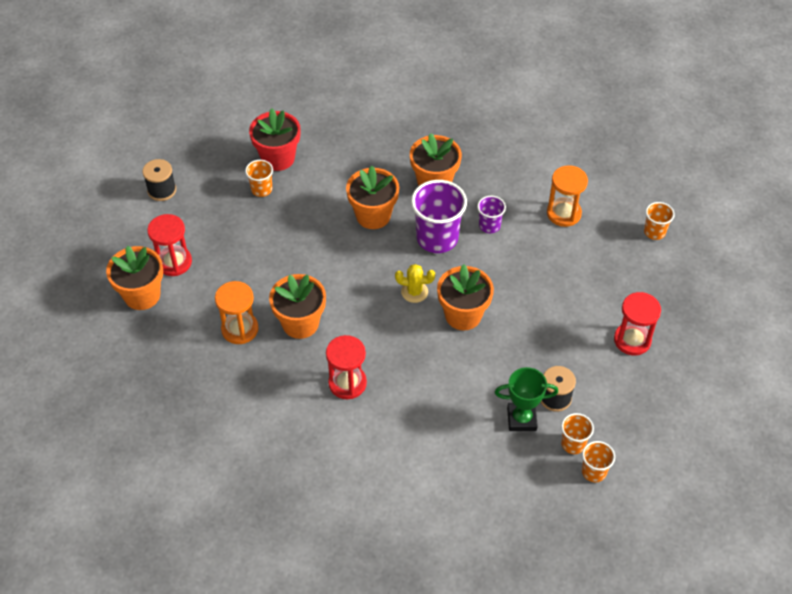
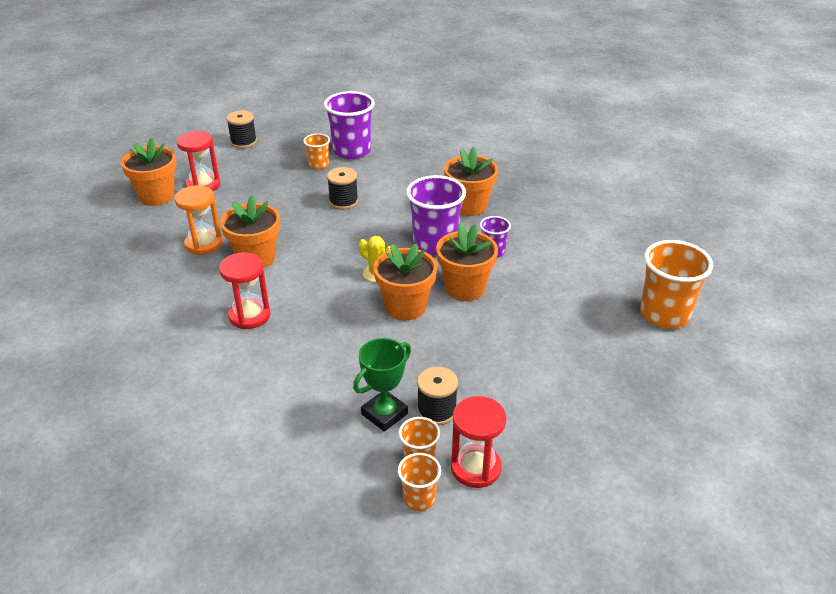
camera: 30 degrees right, 15 degrees down
(278, 158) = (352, 151): red flower pot -> purple cup
(322, 225) = (343, 202): none -> black spool
(373, 215) = (393, 210): orange flower pot -> orange flower pot (465, 288)
(521, 419) = (384, 414): green trophy -> green trophy turned 75 degrees counterclockwise
(563, 213) = (576, 267): orange hourglass -> none
(632, 340) = (565, 395): red hourglass -> red hourglass (475, 468)
(654, 232) = (664, 314): orange cup -> orange cup, size x1.91

